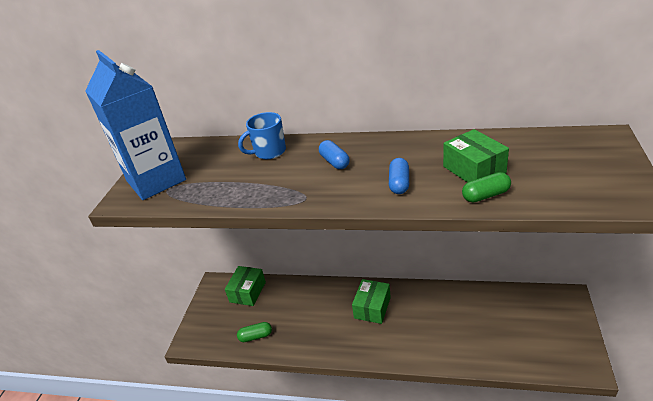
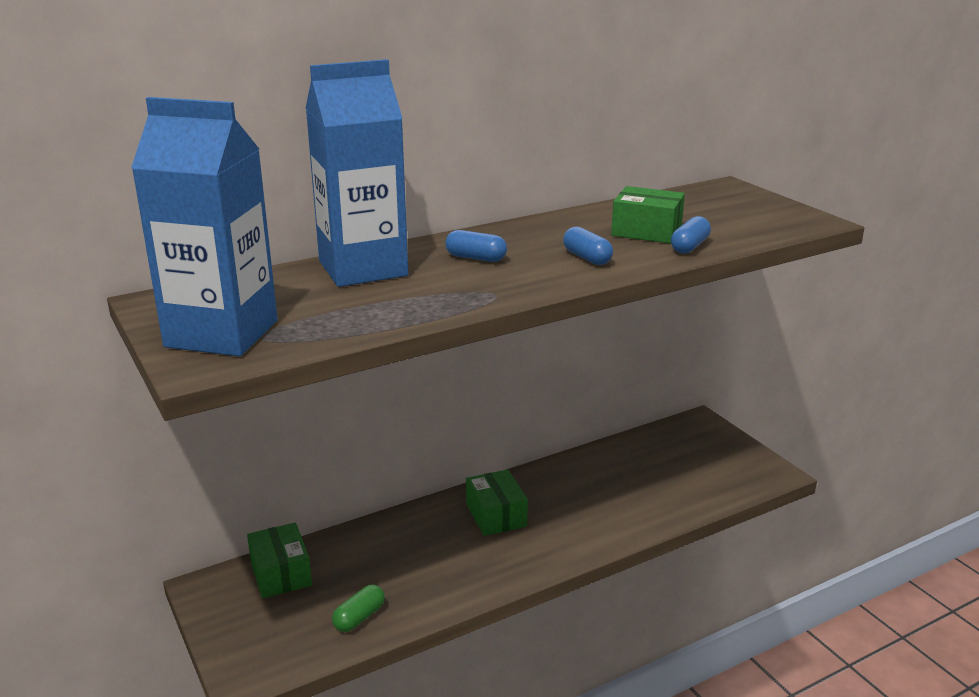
camera: 45 degrees left, 10 degrees down
(269, 152) = (363, 268): blue mug -> blue carton
(486, 195) = (689, 246): green capsule -> blue capsule

